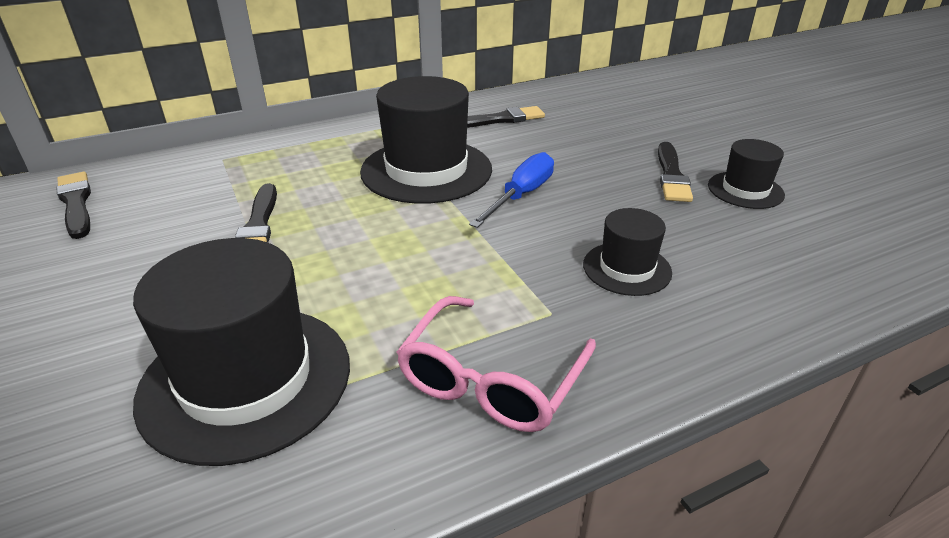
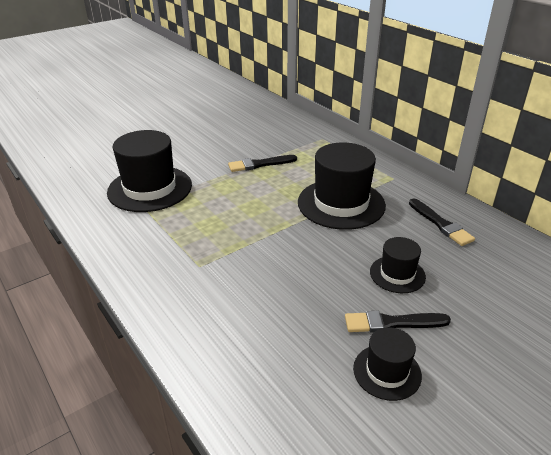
camera: 80 degrees right, 0 degrees up
(76, 203) = (264, 118): black brush -> none
(491, 380) = (148, 250): pink glasses -> none
(521, 195) = (324, 245): blue screwdriver -> none
(627, 268) = (248, 295): black hat -> black hat (397, 274)

